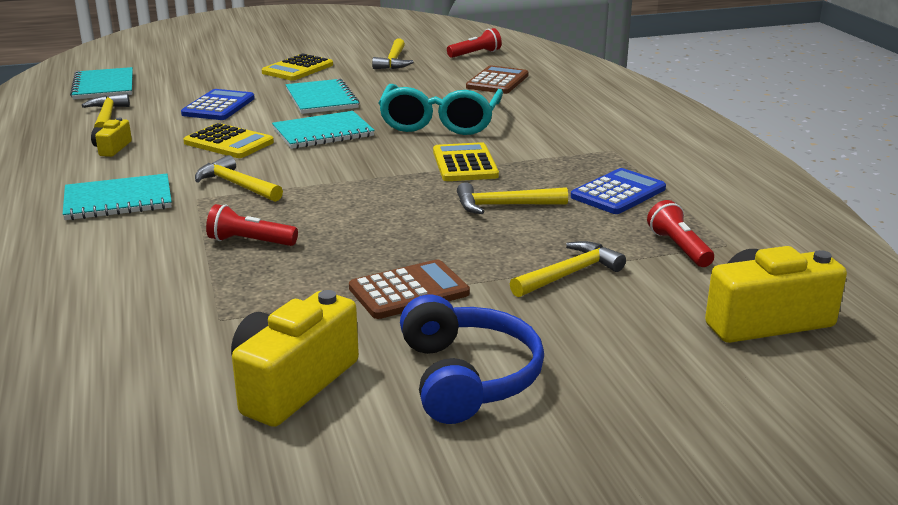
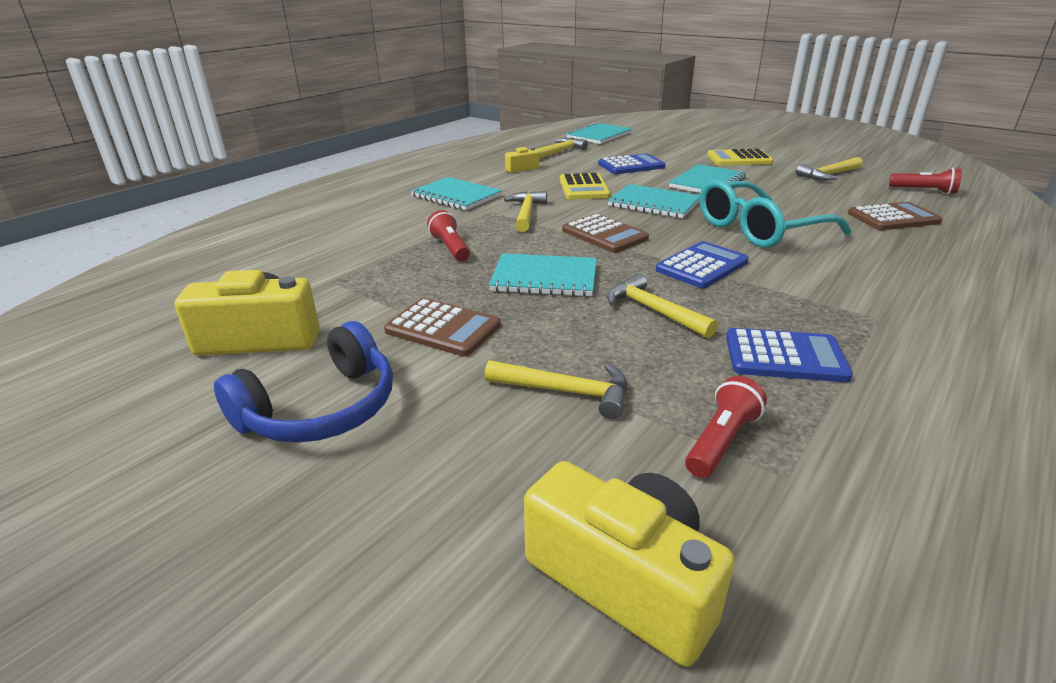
camera: 55 degrees right, 5 degrees up
(347, 173) = (604, 234): none -> brown calculator
(386, 223) = (544, 278): none -> turquoise notebook
(465, 164) = (702, 266): yellow calculator -> blue calculator

